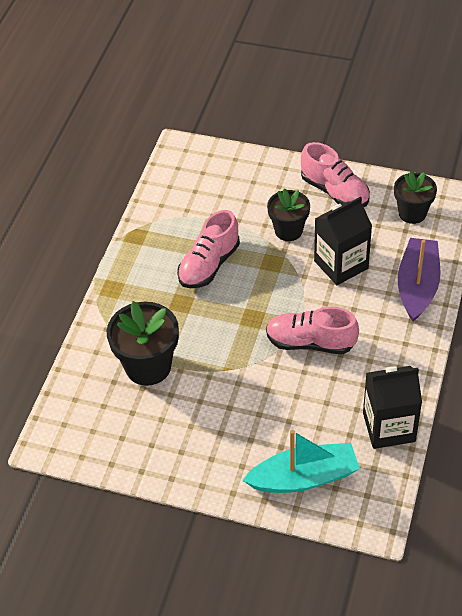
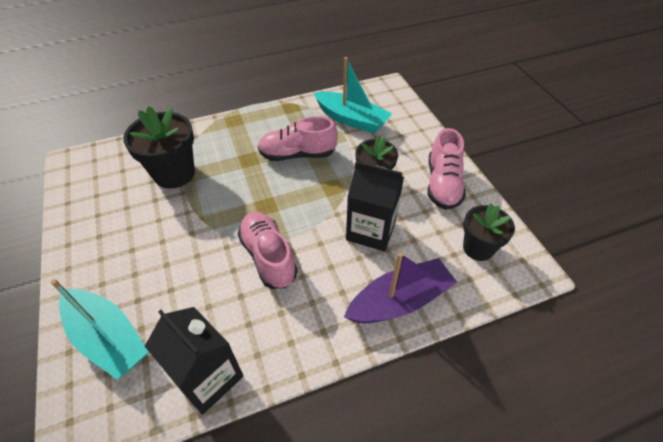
camera: 50 degrees right, 0 degrees up
(199, 201) = (352, 119): none -> turquoise boat

